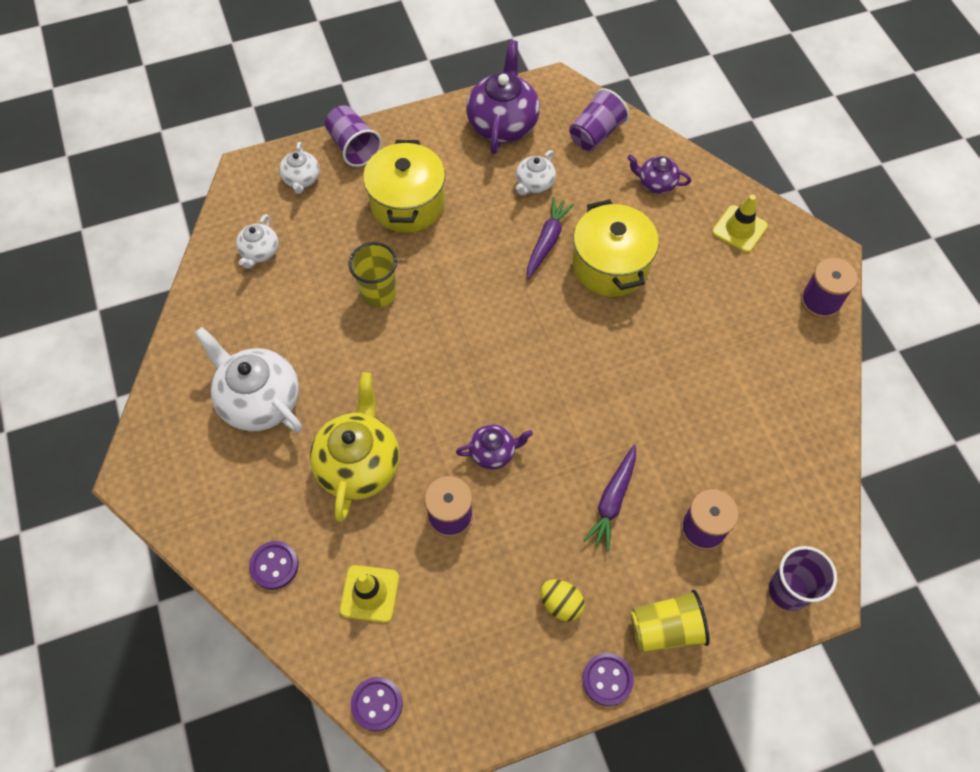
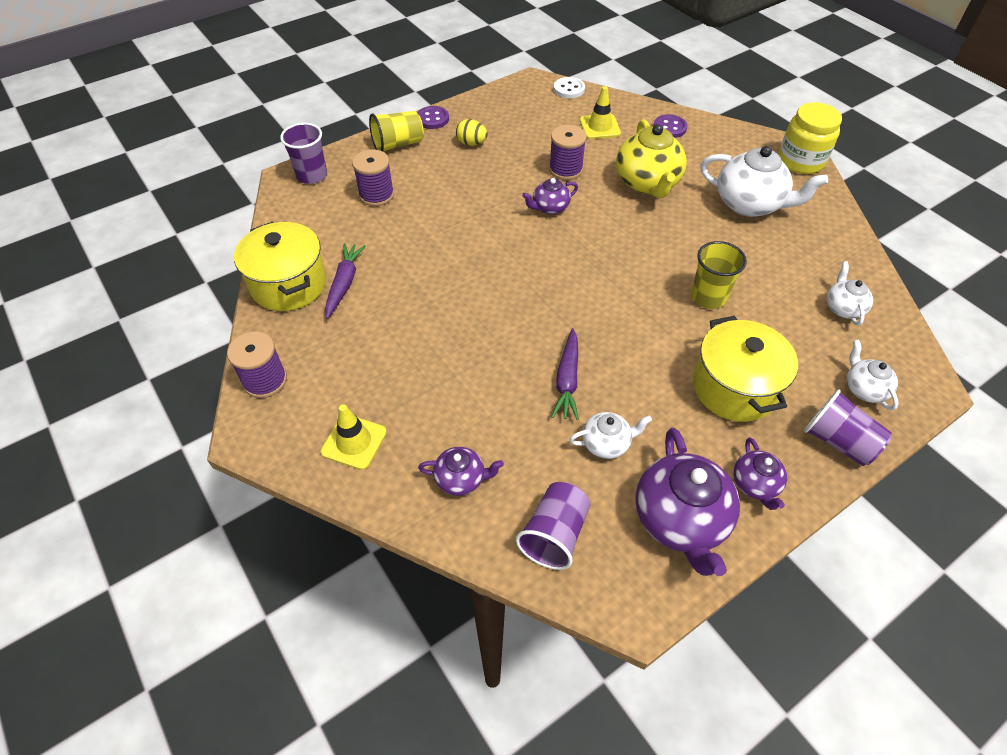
camera: 165 degrees right, 10 degrees down
(149, 455) = (800, 161): none -> yellow jar
(377, 704) = (569, 89): purple button -> white button
(436, 133) = (755, 484): none -> purple teapot
(534, 184) = (606, 443): white teapot -> white teapot turned 60 degrees clockwise
(610, 265) = (493, 369): yellow pot -> yellow pot (289, 284)
(612, 501) = (448, 197): purple carrot -> purple carrot (344, 283)

